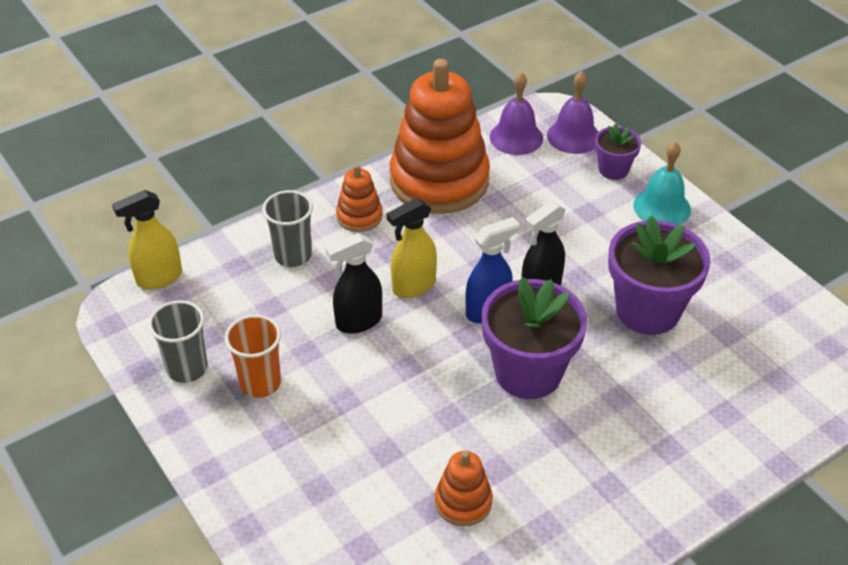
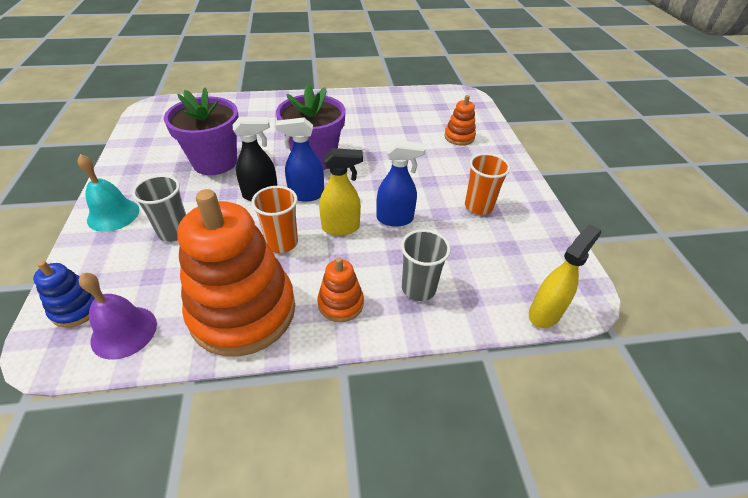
camera: 155 degrees left, 0 degrees up
(159, 278) = (545, 313): yellow spray bottle -> yellow spray bottle turned 45 degrees counterclockwise
(187, 368) = (528, 232): grey cup -> grey cup (174, 232)
(358, 321) = (395, 219): black spray bottle -> blue spray bottle
(461, 246) = (282, 242): none -> orange cup
(463, 502) = (394, 126): orange stacking toy -> orange stacking toy (459, 137)
(573, 136) = (77, 308): purple bell -> blue stacking toy
(613, 169) = (97, 258): purple flower pot -> none

